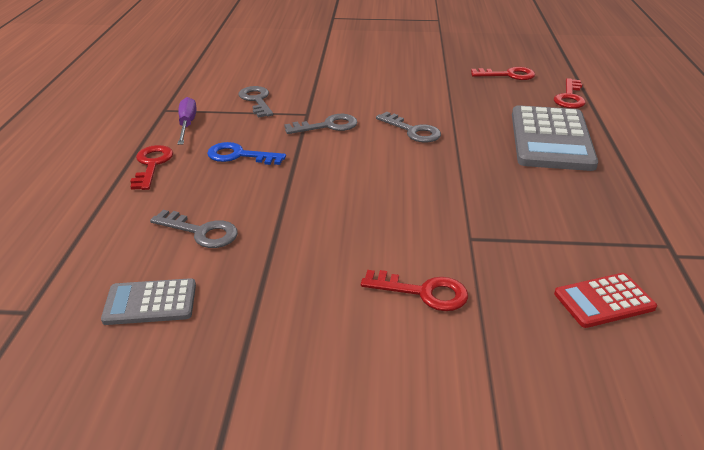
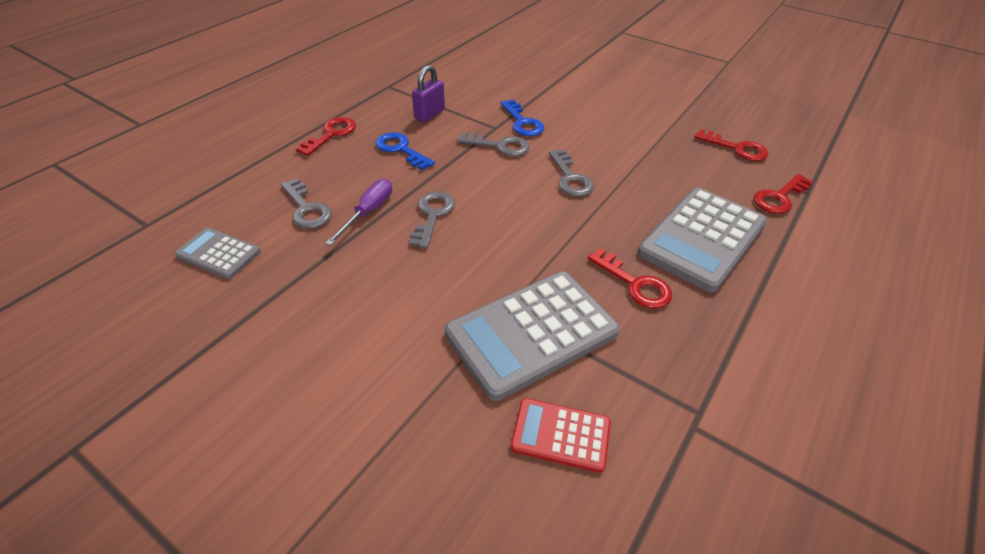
camera: 30 degrees right, 10 degrees up
(187, 124) = (391, 106): purple screwdriver -> purple screwdriver (368, 212)
(234, 120) = (429, 114): none -> purple padlock
(256, 100) = (467, 100): grey key -> grey key (432, 215)
(326, 103) = (522, 122): none -> blue key
(423, 292) = (410, 342): red key -> red key (634, 284)
(507, 245) = (531, 333): none -> grey calculator

